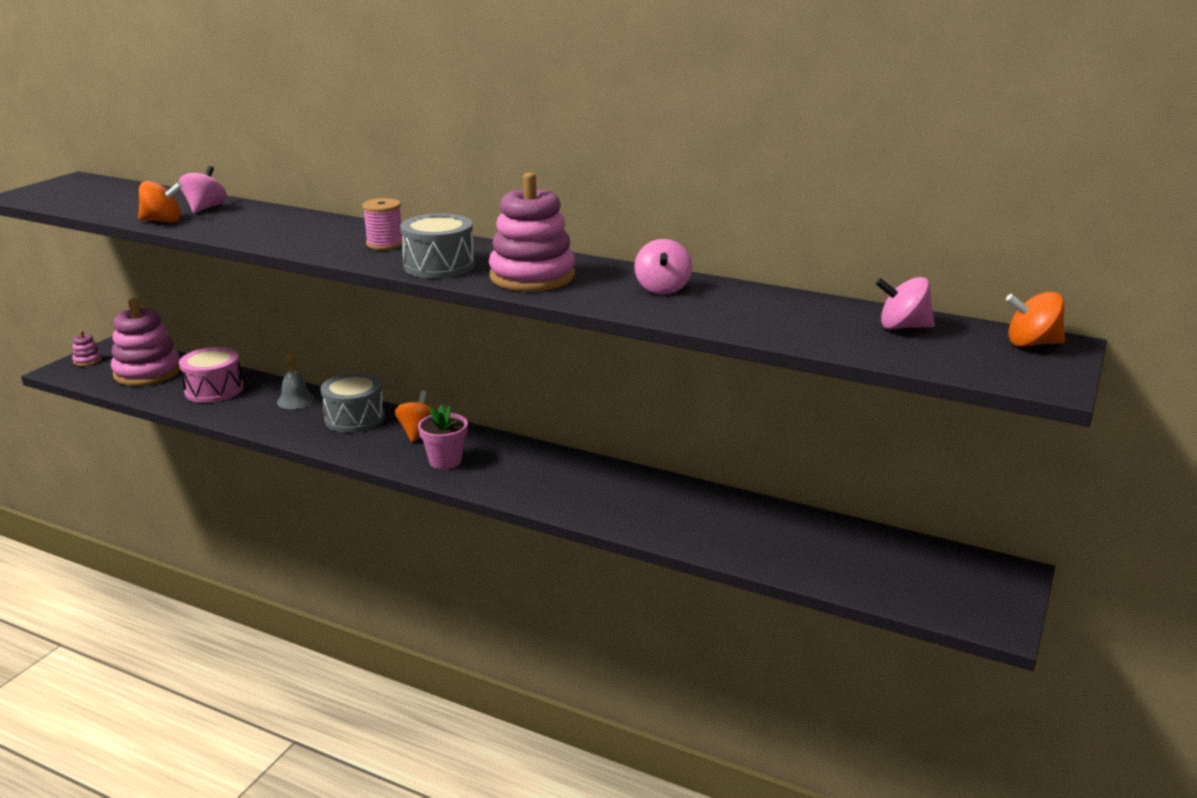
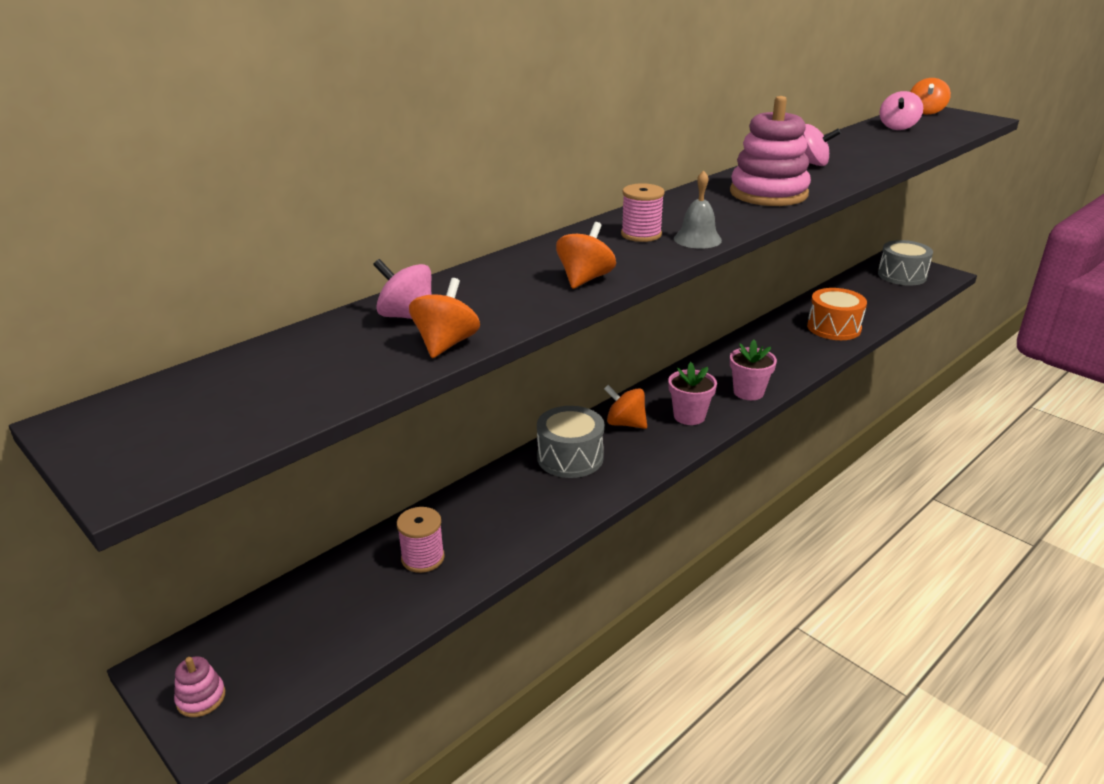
camera: 70 degrees left, 5 degrees up
(147, 372) = (311, 623): pink stacking toy -> none
(214, 390) = (423, 558): pink drum -> pink spool
(278, 238) = (585, 279): none -> orange spinning top
(296, 400) = (499, 494): grey bell -> grey bell (697, 239)
(439, 266) = (723, 219): grey drum -> grey drum (902, 275)
(509, 487) = (748, 392): none -> pink flower pot
(709, 530) = (834, 328): none -> orange drum

